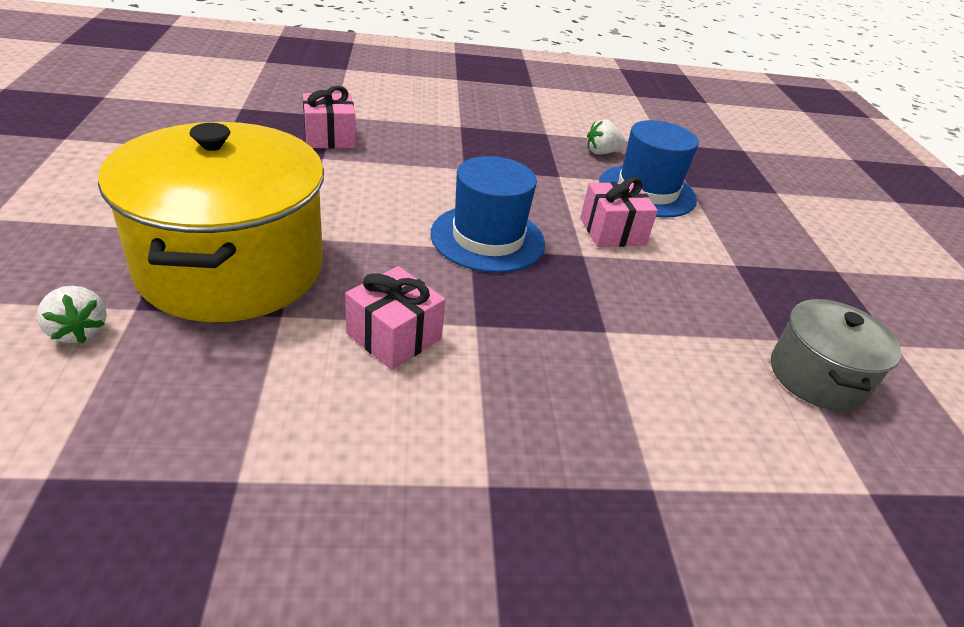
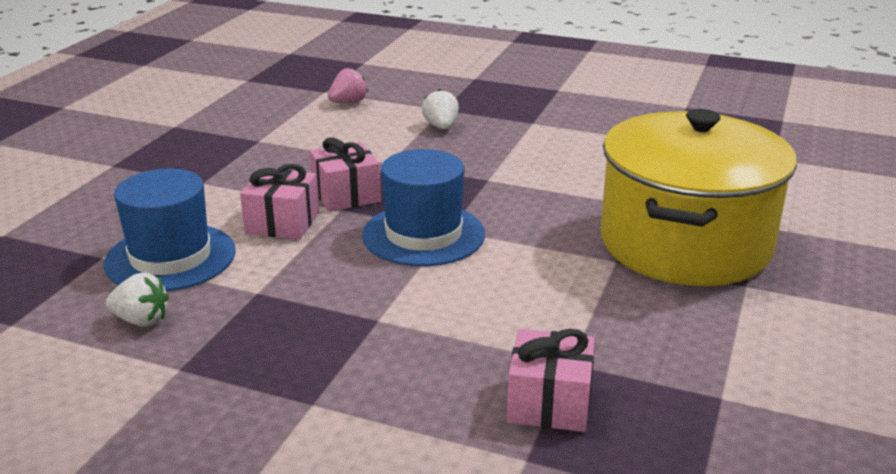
camera: 150 degrees left, 10 degrees down
(78, 331) = (795, 217): white strawberry -> white strawberry (441, 126)
(394, 336) = (556, 182): pink gift -> pink gift (346, 195)
(798, 465) = (348, 102): none -> pink strawberry
(817, 376) = (268, 123): grey pot -> none

